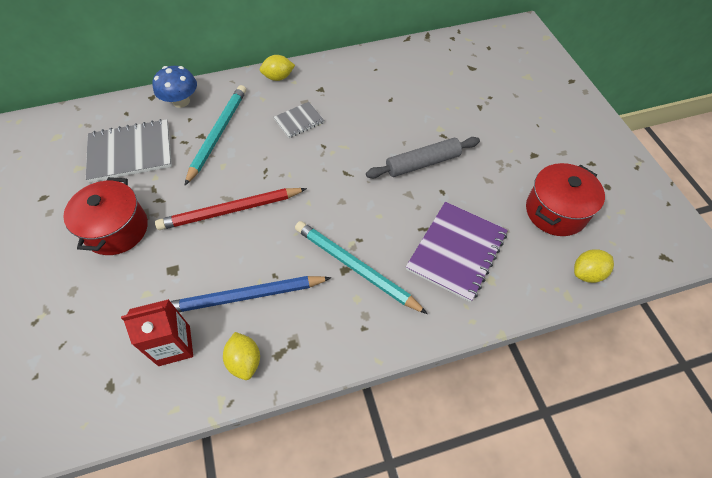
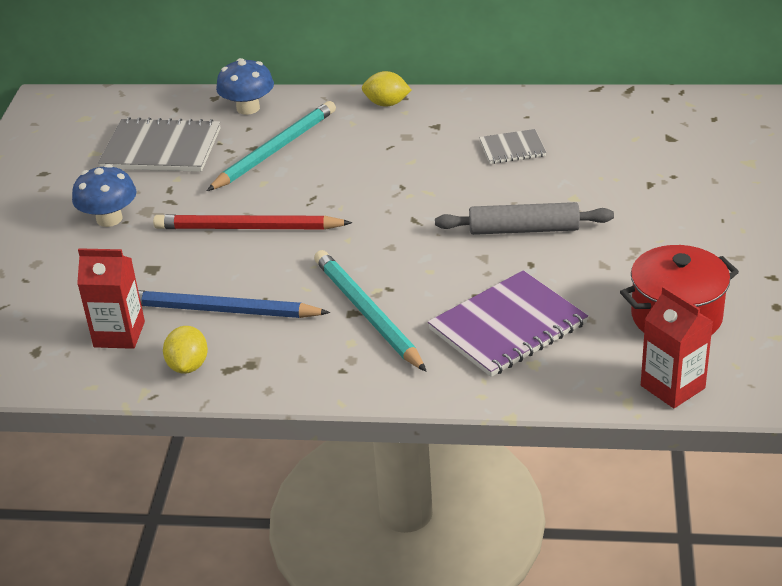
camera: 25 degrees right, 20 degrees down
(117, 229) = (109, 219): red pot -> blue mushroom
(299, 121) = (386, 155): grey notebook -> grey notebook (512, 148)
(587, 273) = (672, 387): yellow lemon -> red carton

